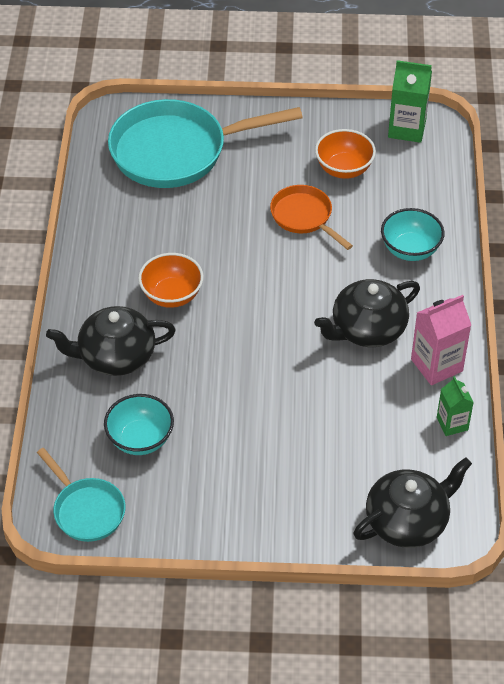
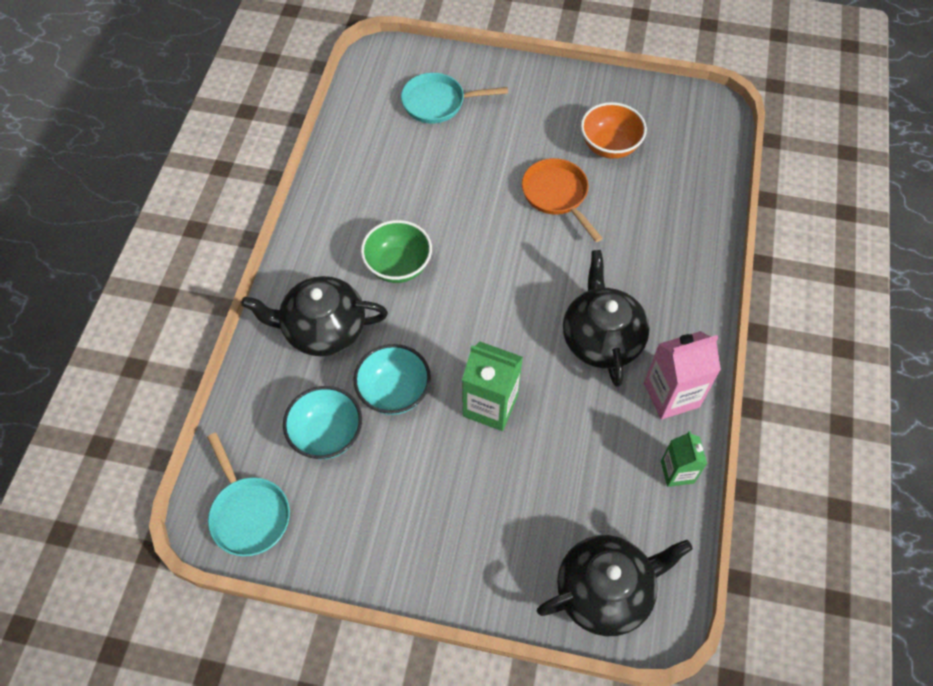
camera: 10 degrees right, 10 degrees up
(172, 295) = (398, 266): orange bowl -> green bowl
(176, 151) = (438, 103): turquoise pan -> turquoise pan, size x0.52
(367, 329) = (601, 338): black teapot -> black teapot turned 105 degrees clockwise
(407, 129) = (684, 109): green carton -> green carton (490, 405)
(410, 250) = (665, 250): turquoise bowl -> turquoise bowl (394, 392)

